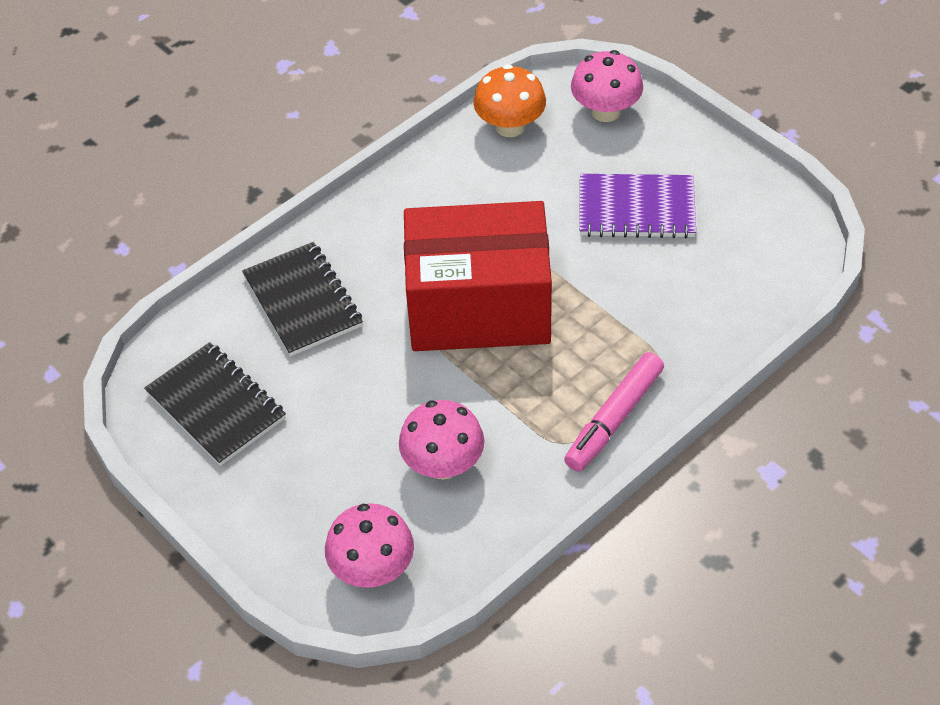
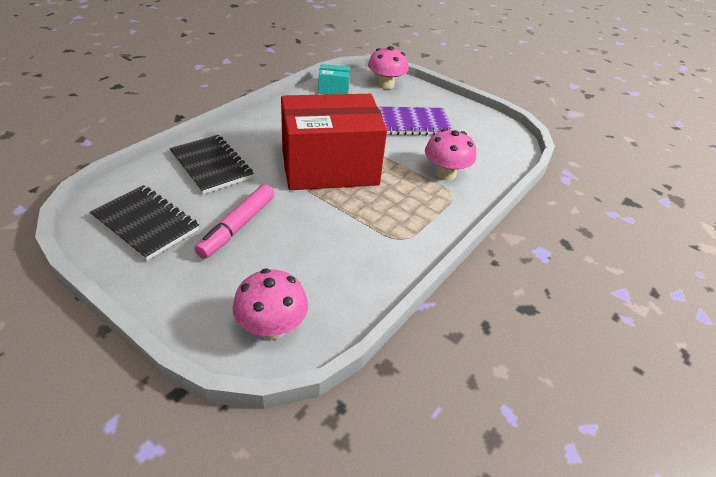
camera: 15 degrees left, 10 degrees down
(443, 464) = (319, 254): pink mushroom -> pink mushroom (445, 174)
(510, 126) = (333, 90): orange mushroom -> turquoise box
(614, 419) = (431, 224): pink marker -> pink marker (237, 227)

